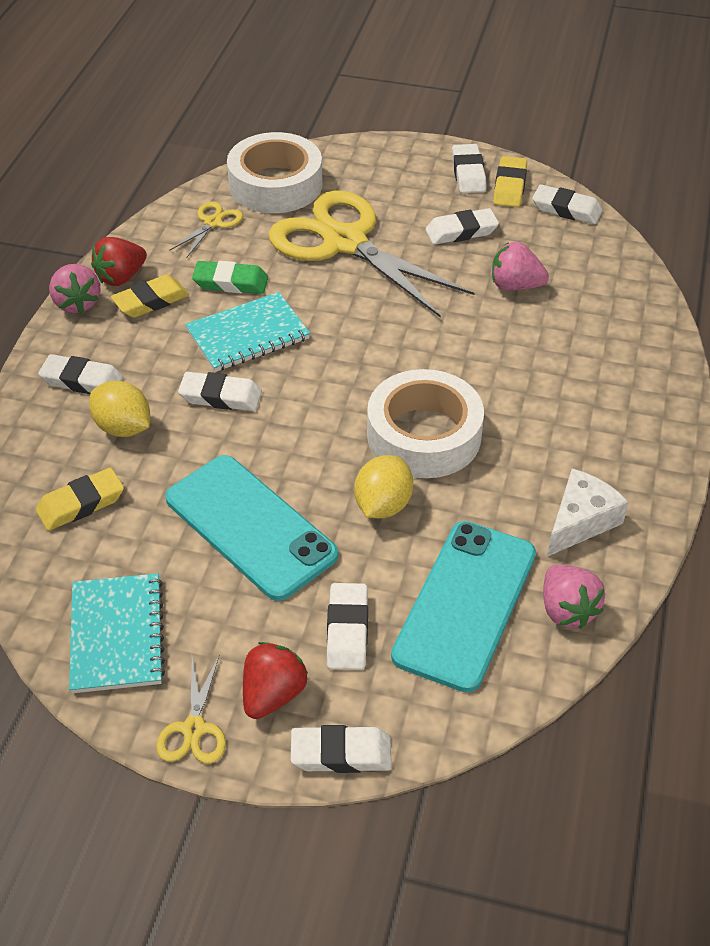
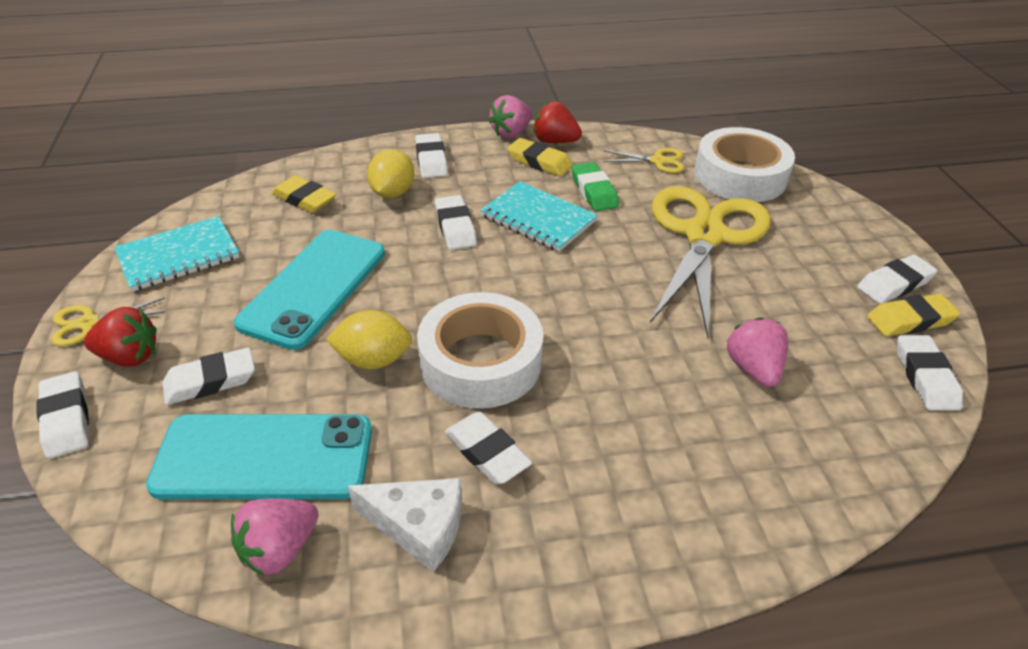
camera: 65 degrees right, 5 degrees down
(461, 231) = (798, 305): white eraser -> white eraser (487, 452)

